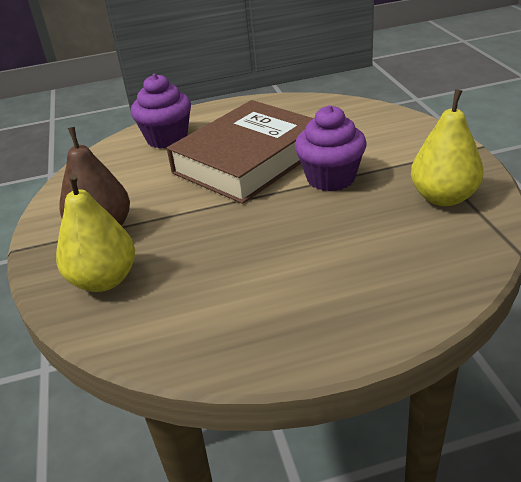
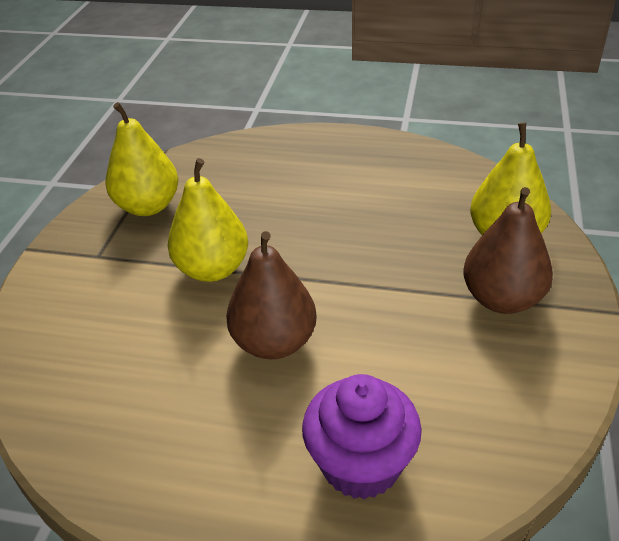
camera: 155 degrees left, 5 degrees up
(248, 160) = (274, 342): brown book -> brown pear
(331, 178) = (212, 269): purple cupcake -> yellow pear

